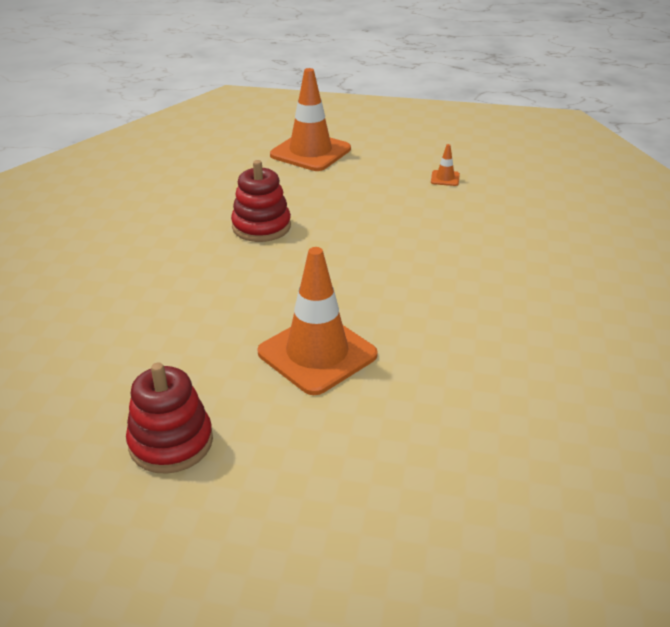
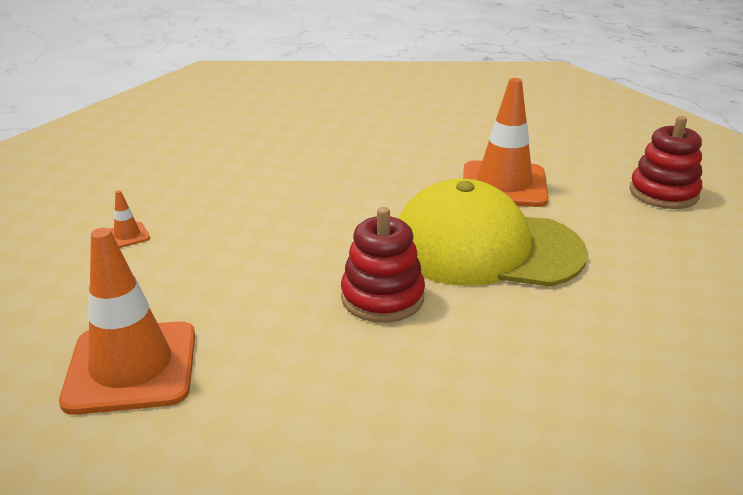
camera: 130 degrees left, 5 degrees down
(250, 287) = (485, 248): none -> yellow cap

